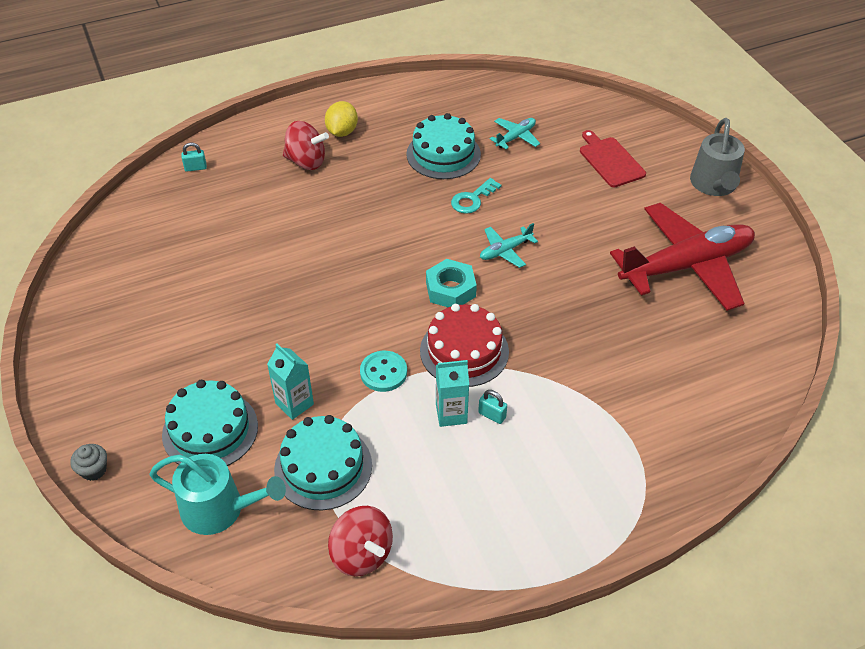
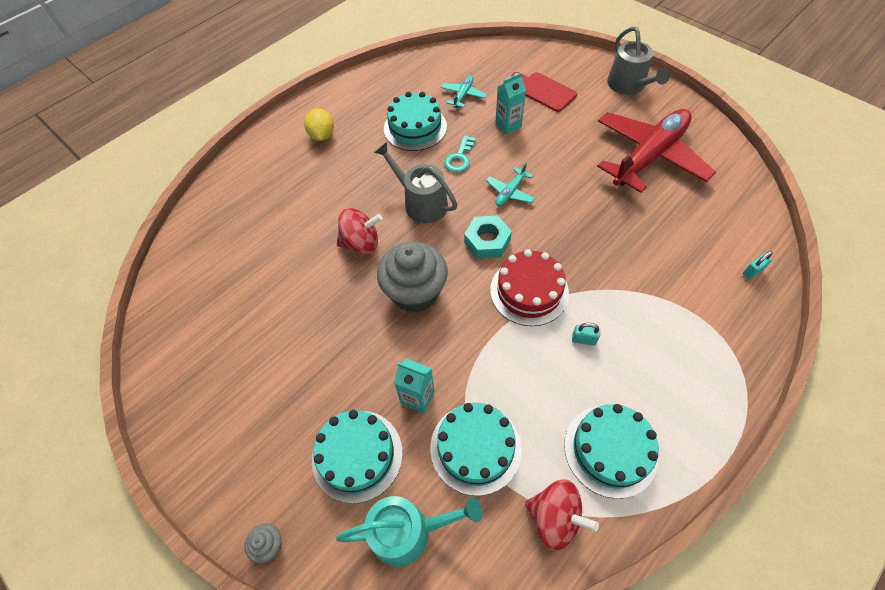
camera: 20 degrees left, 10 degrees up
(195, 168) = (212, 209): turquoise padlock -> turquoise padlock (752, 271)
(306, 161) = (306, 171): red spinning top -> red spinning top (361, 243)
(348, 311) = (415, 292): none -> grey cupcake
(383, 372) = (476, 337): turquoise button -> none
(405, 230) = (421, 203): none -> grey watering can
(451, 414) = (551, 352): turquoise carton -> turquoise carton (508, 125)
(454, 520) = (610, 450): none -> turquoise cake

